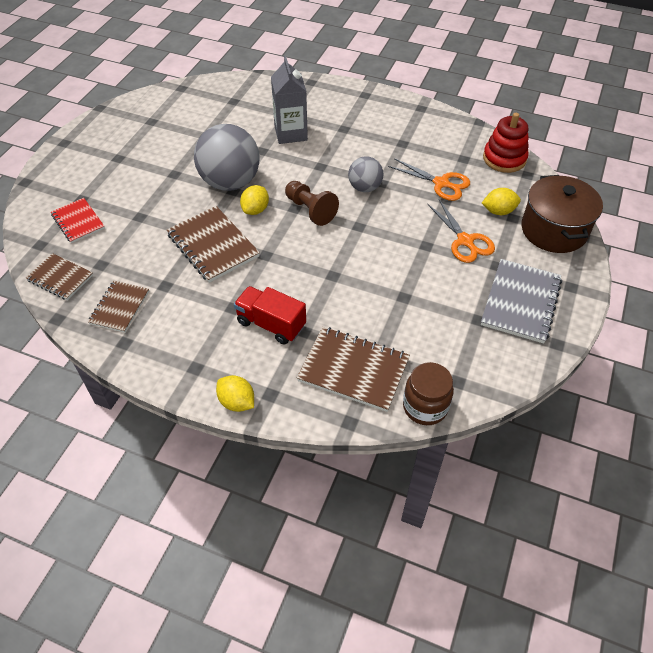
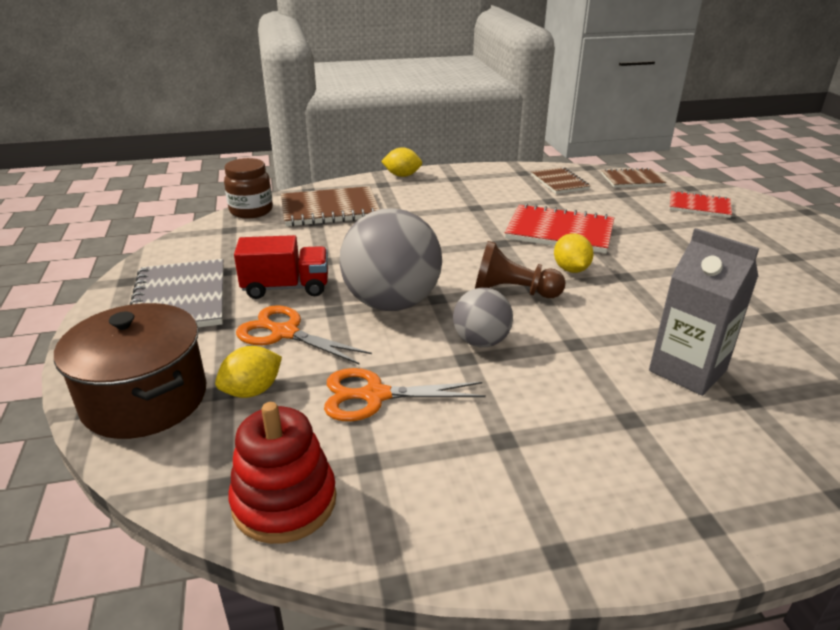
camera: 145 degrees right, 20 degrees down
(213, 245) = (559, 232): brown notebook -> red notebook
(230, 182) = (642, 281): grey ball -> grey ball (392, 303)
(271, 324) = (430, 209): red truck -> red truck (286, 287)

